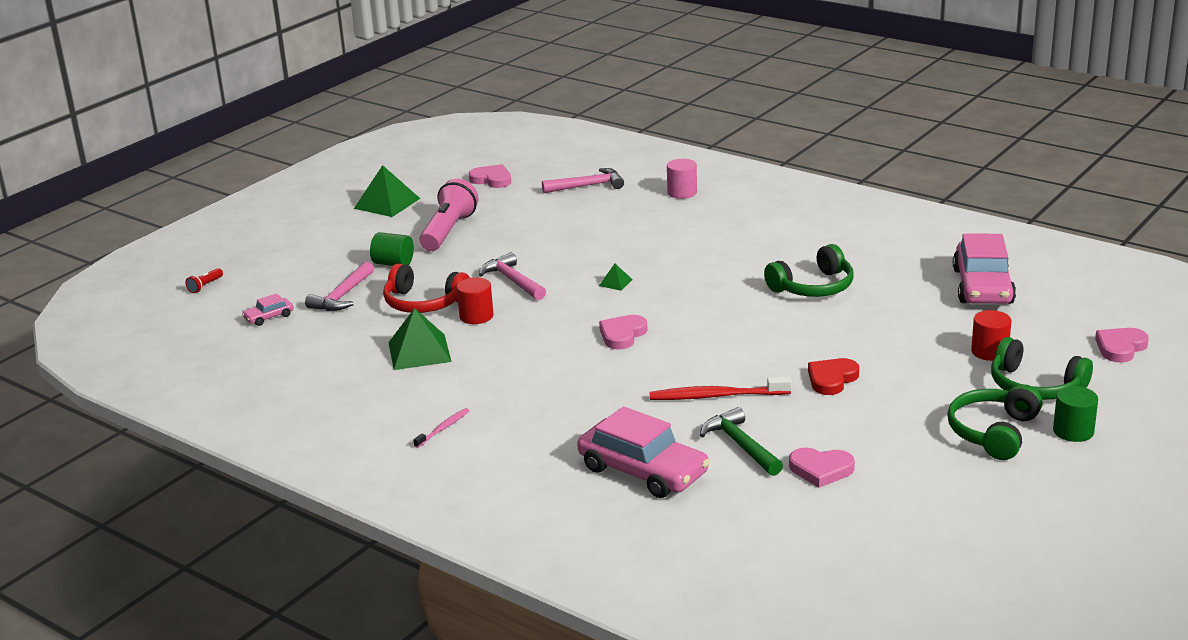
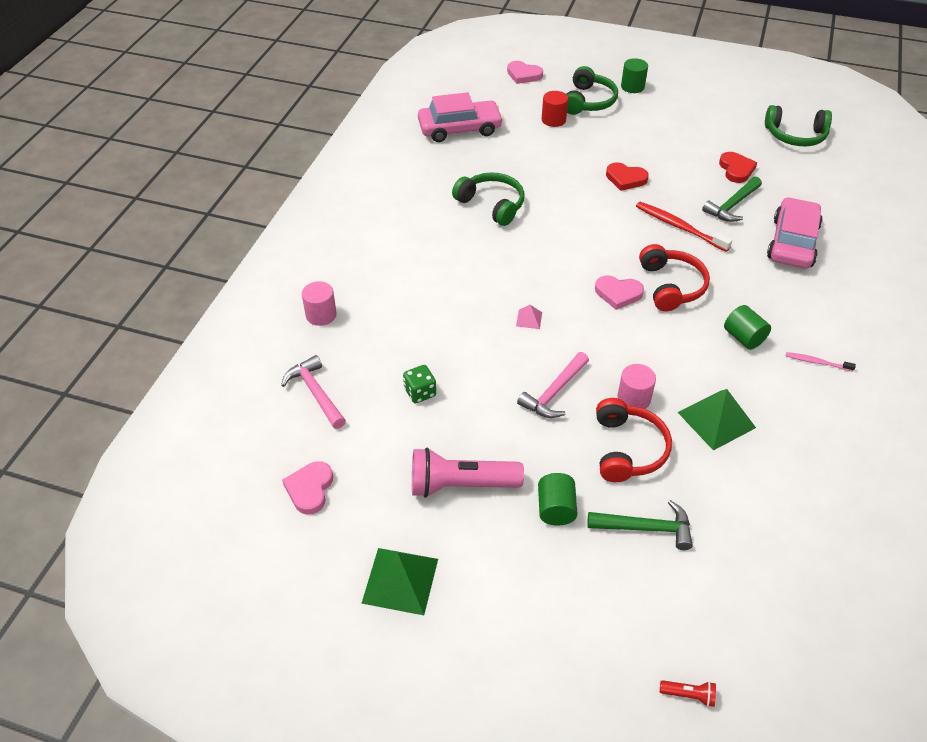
camera: 110 degrees left, 20 degrees up
(269, 317) = (721, 581): pink car -> none
(342, 296) = (646, 528): pink hammer -> green hammer
(476, 316) = (633, 399): red cylinder -> pink cylinder
(509, 393) = (743, 338): none -> green cylinder
(557, 225) = (420, 393): none -> green dice
(615, 282) = (529, 319): green pyramid -> pink pyramid
(615, 368) = (671, 286): none -> red headphones
(716, 396) = (679, 227): red toothbrush -> red toothbrush turned 150 degrees clockwise
(821, 470) = (736, 169): pink heart -> red heart
(993, 432) = (651, 112): green headphones -> green headphones (795, 135)

